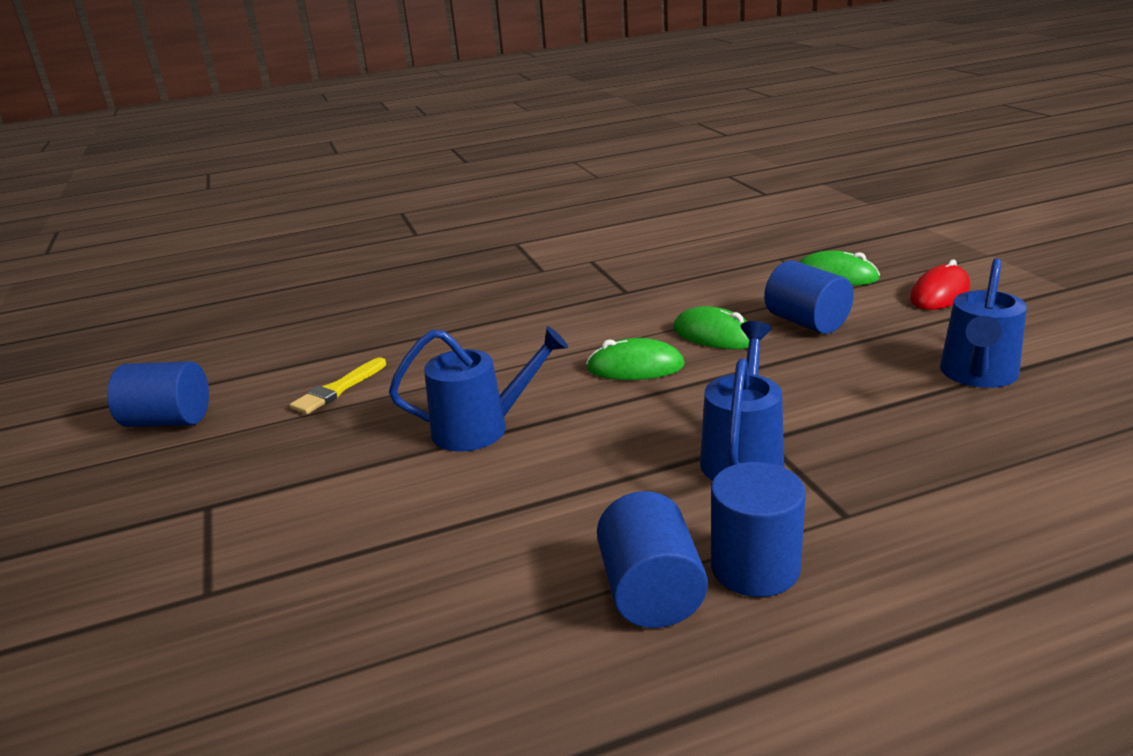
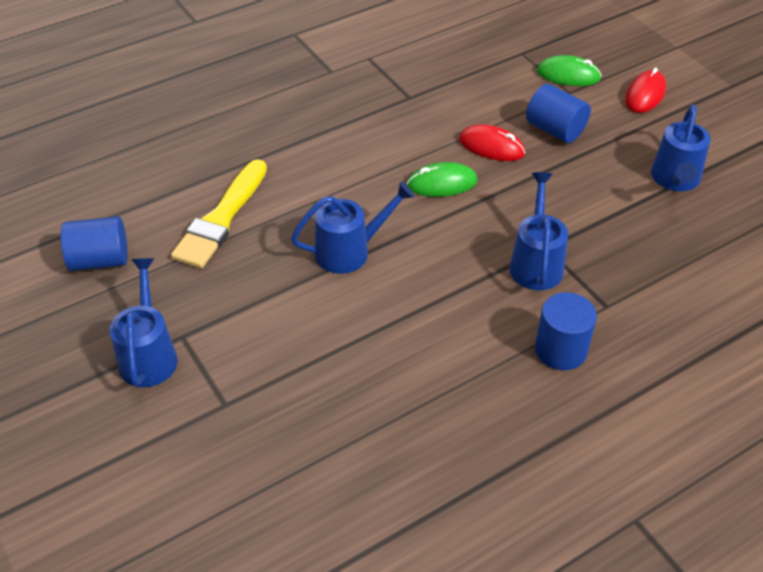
camera: 15 degrees left, 20 degrees up
(150, 523) = (148, 354): none -> blue watering can
(338, 389) = (221, 219): yellow brush -> yellow brush, size x1.77
(651, 592) = (505, 373): blue cylinder -> none
(715, 335) = (491, 146): green mouse -> red mouse

